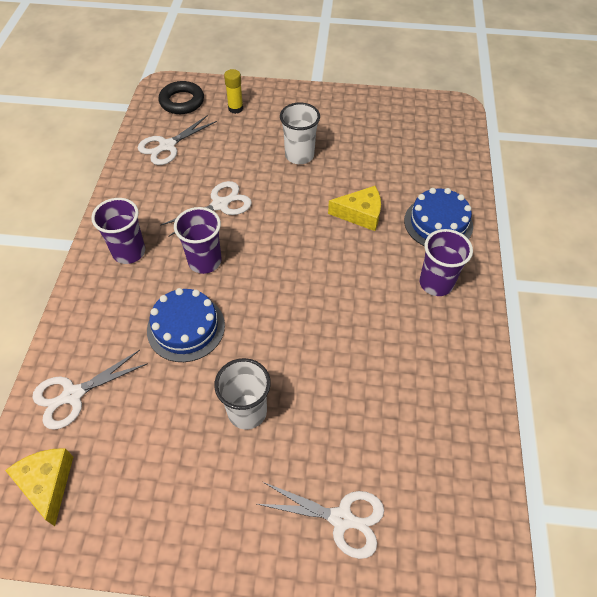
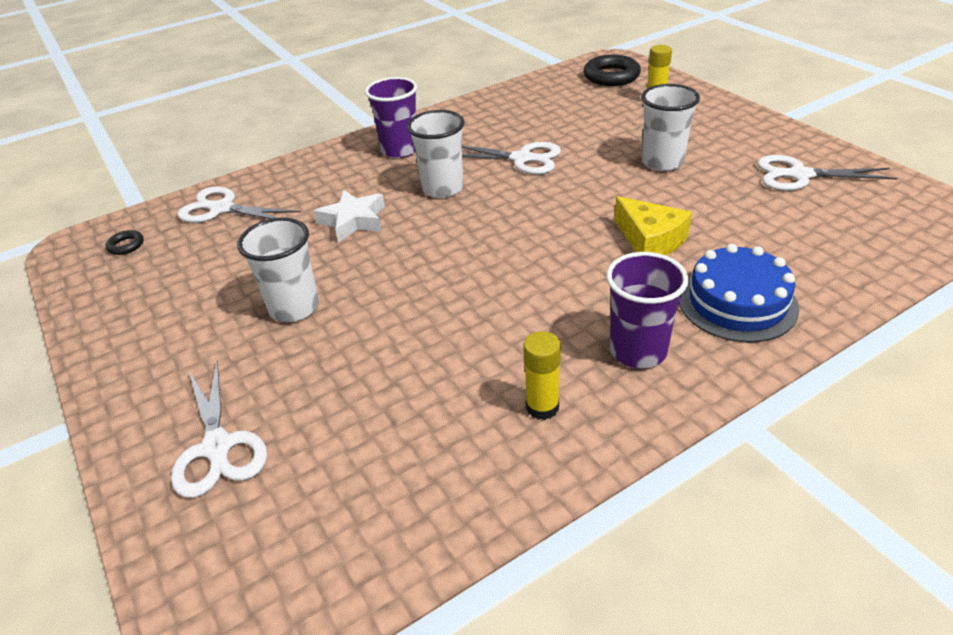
camera: 55 degrees right, 15 degrees down
(47, 483) = (126, 245): yellow cheese -> black ring
(167, 146) = (547, 99): white scissors -> white scissors (800, 175)
(186, 327) = (353, 221): blue cake -> white star
(205, 261) = (442, 188): purple cup -> white cup
(440, 347) = (542, 407): none -> yellow glue stick

